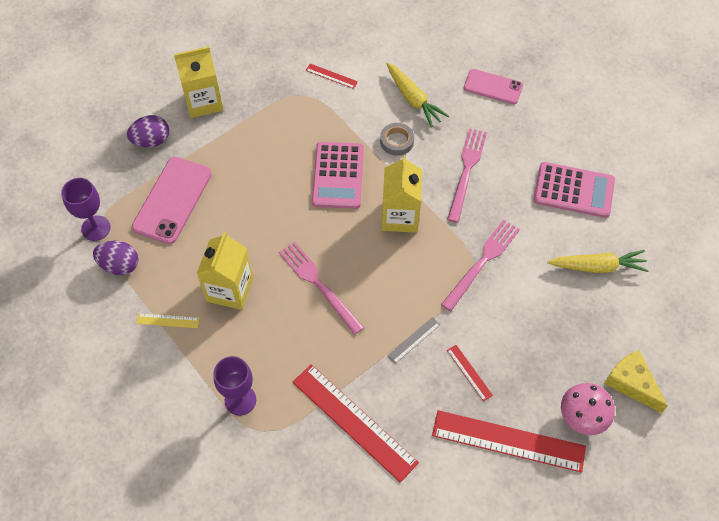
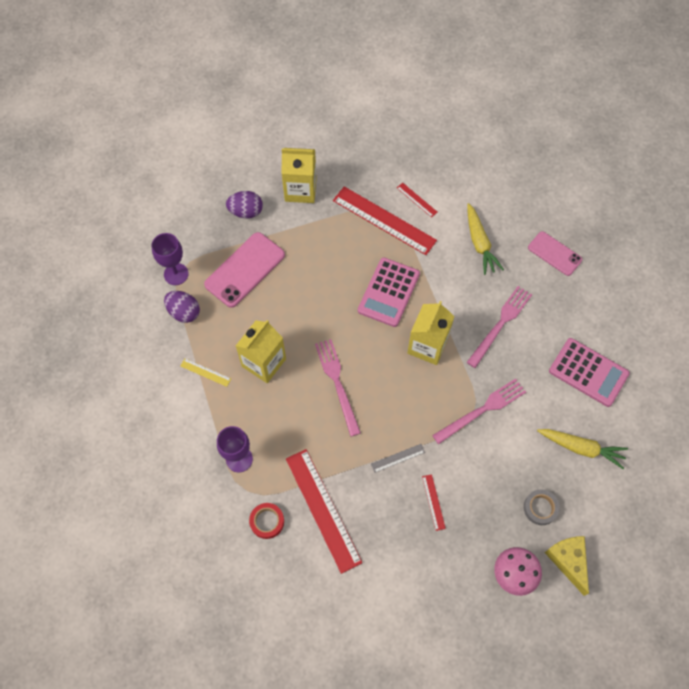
camera: 20 degrees right, 5 degrees up
(297, 456) = (267, 521): none -> red tape
(396, 141) = (450, 277): grey tape -> grey tape (540, 508)
(508, 440) = (443, 571): red ruler -> red ruler (384, 220)

